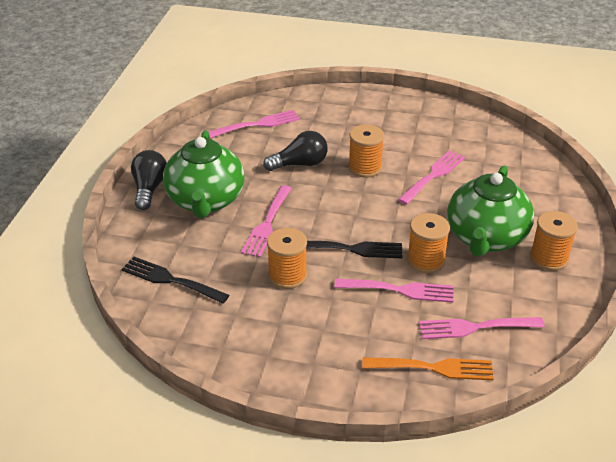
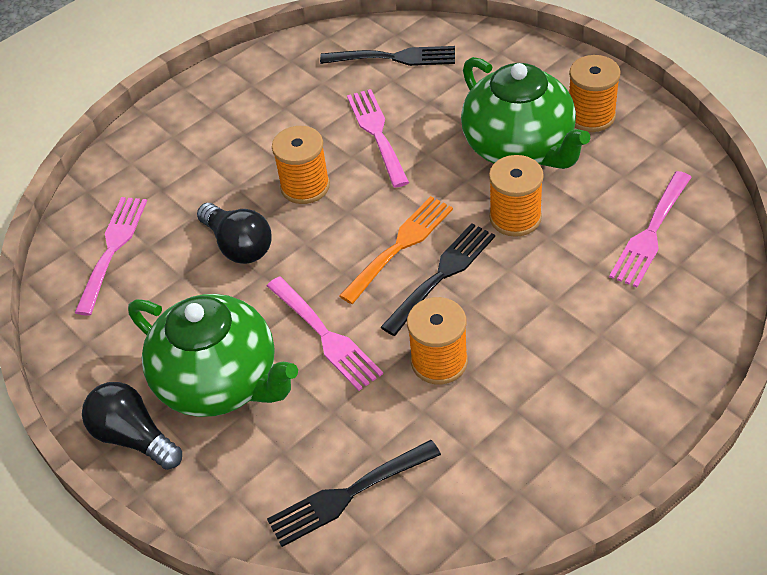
camera: 50 degrees left, 10 degrees up
(300, 164) = (238, 245): black light bulb -> black light bulb turned 120 degrees clockwise
(400, 290) = (546, 266): pink fork -> none
(434, 368) = (687, 300): orange fork -> orange fork (400, 245)
(502, 155) = (394, 57): none -> black fork

